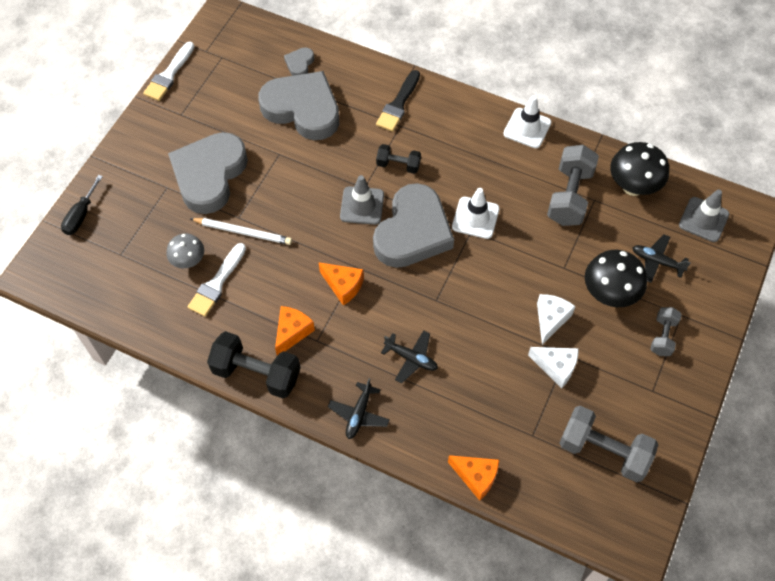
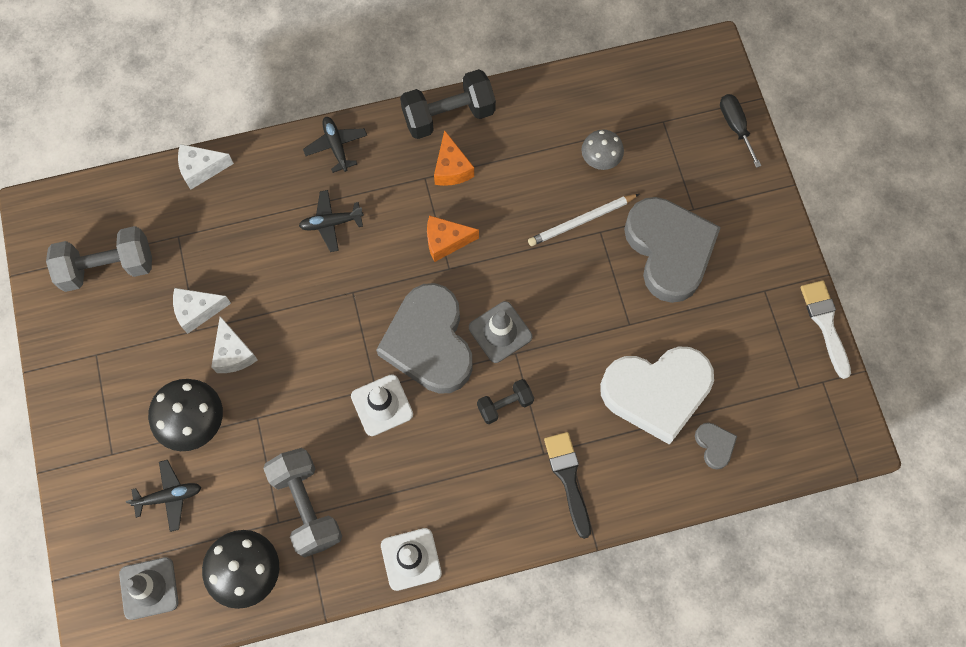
camera: 140 degrees right, 10 degrees up
(217, 283) = (556, 160): white brush -> none
(303, 109) = (657, 392): grey heart -> white heart
(476, 477) = (201, 169): orange cheese -> white cheese
(662, 336) = (117, 416): grey dumbbell -> none

